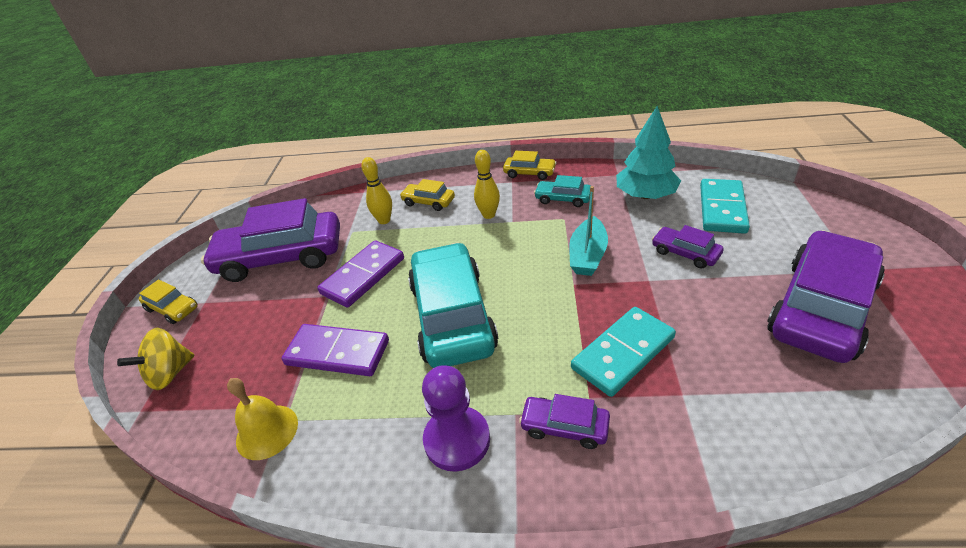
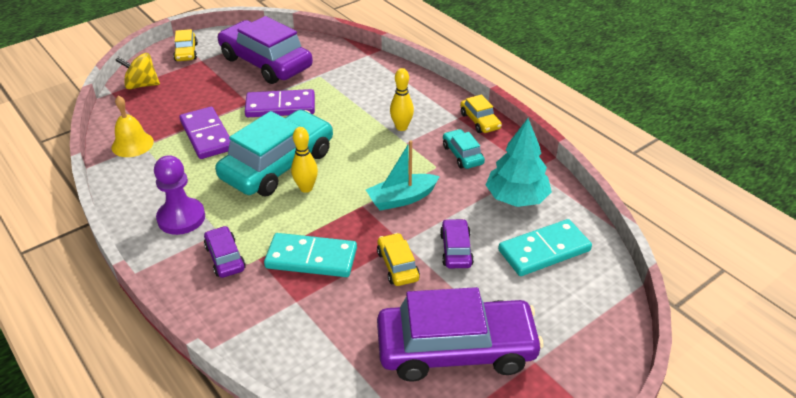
camera: 45 degrees right, 0 degrees up
(384, 220) = (345, 83): yellow bowling pin -> yellow bowling pin (306, 188)
(428, 202) = (387, 91): yellow car -> yellow car (397, 265)

